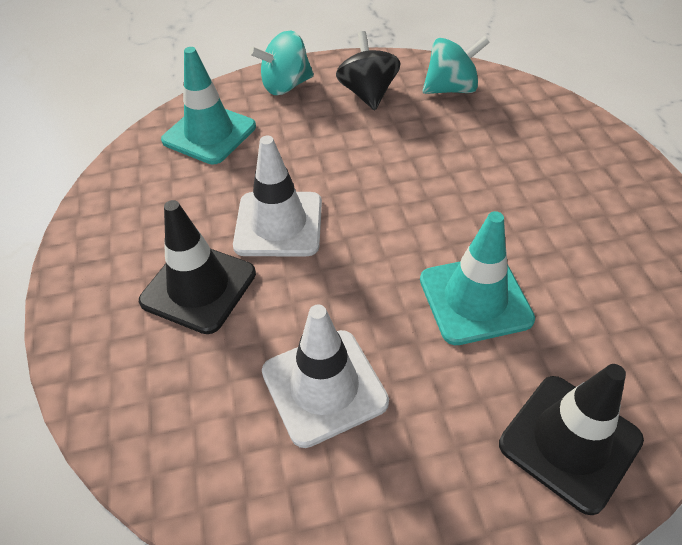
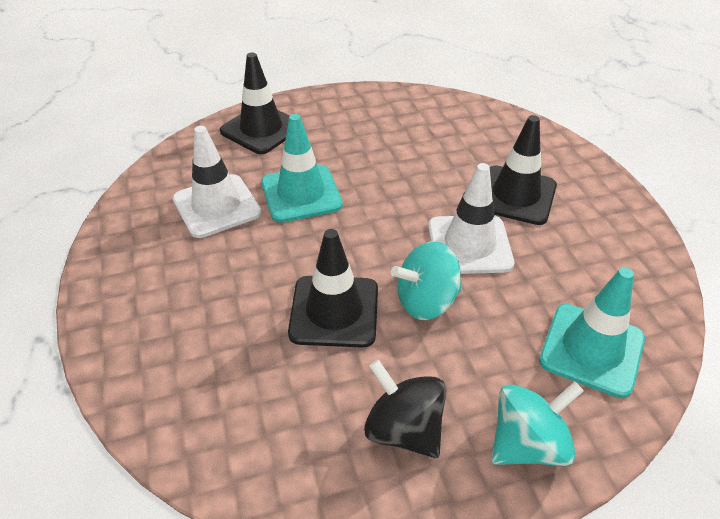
camera: 175 degrees right, 5 degrees down
(324, 387) = (406, 146): white traffic cone -> white traffic cone (217, 206)
(368, 93) = (404, 429): black spinning top -> black spinning top turned 150 degrees clockwise
(421, 165) = (334, 311): none -> black traffic cone
(451, 89) = (282, 443): turquoise spinning top -> turquoise spinning top (426, 301)

